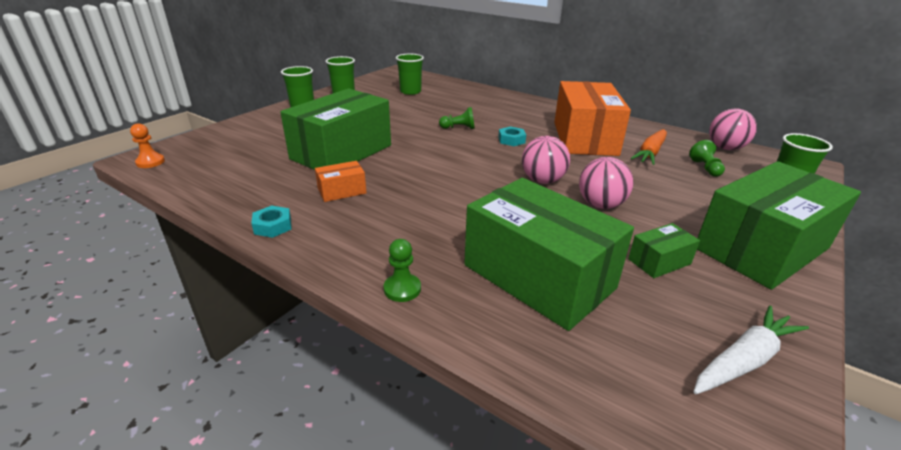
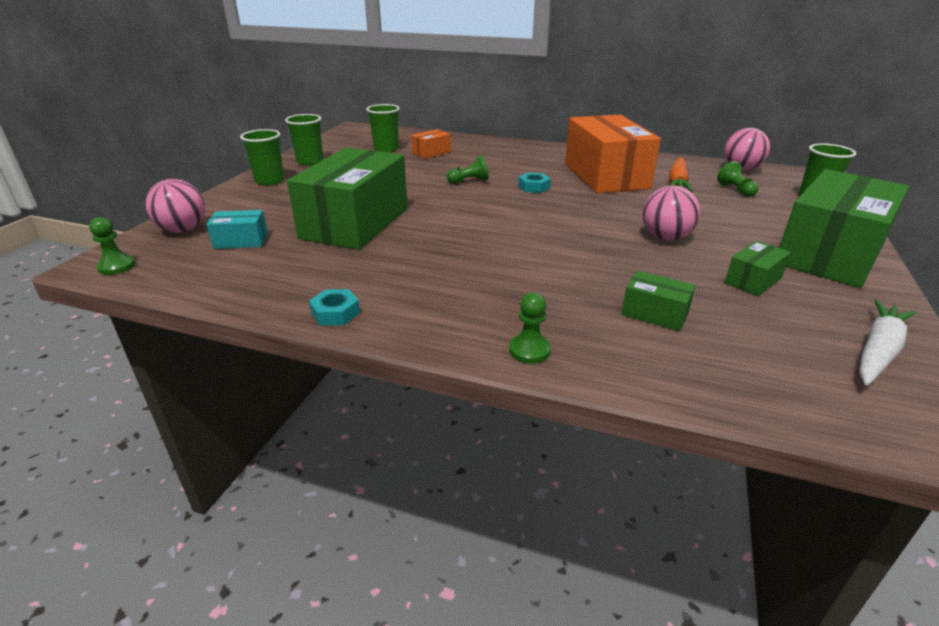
camera: 15 degrees left, 0 degrees up
(150, 162) = (116, 266): orange pawn -> green pawn
(247, 155) = (241, 241): none -> turquoise box
(342, 191) = (388, 264): orange box -> orange box (431, 153)
(538, 276) = (654, 313): green box -> green box, size x0.43
(542, 180) = (594, 222): pink ball -> pink ball (183, 230)

